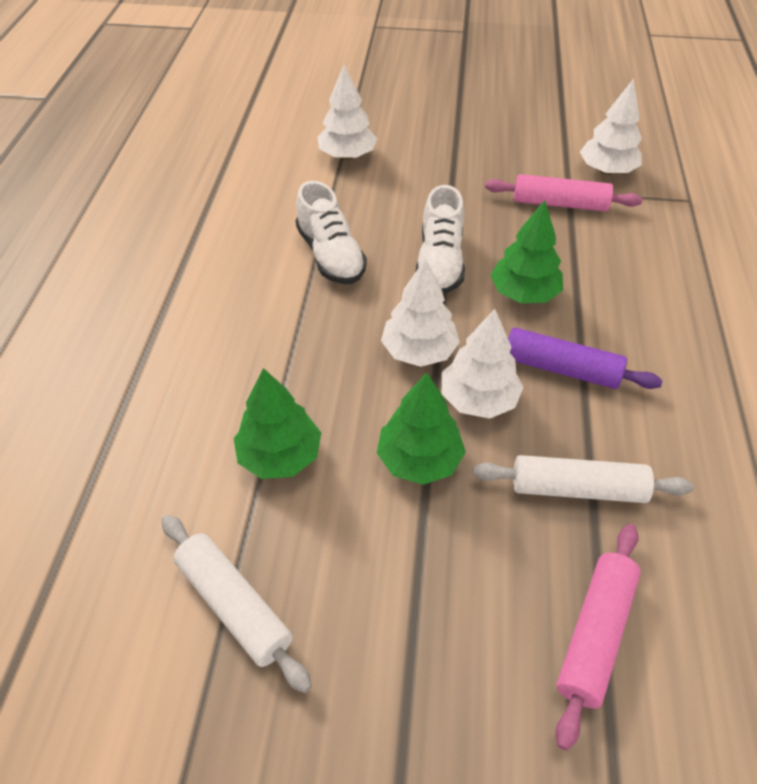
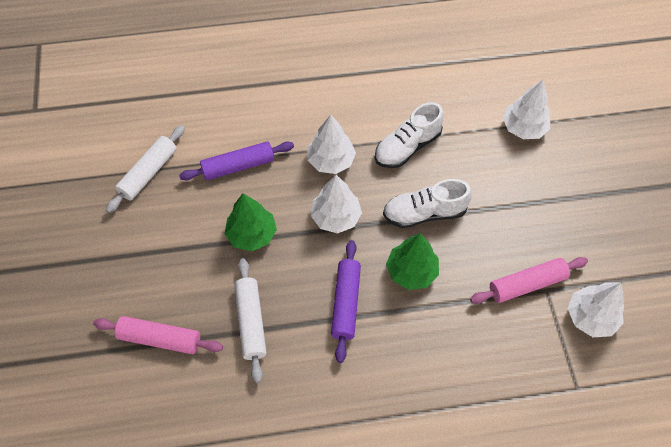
camera: 75 degrees right, 10 degrees up
(280, 455) = (238, 166): green tree -> purple rolling pin
(478, 399) = (305, 258): white tree -> white tree (331, 161)
(559, 204) = (527, 284): pink rolling pin -> pink rolling pin turned 75 degrees clockwise

